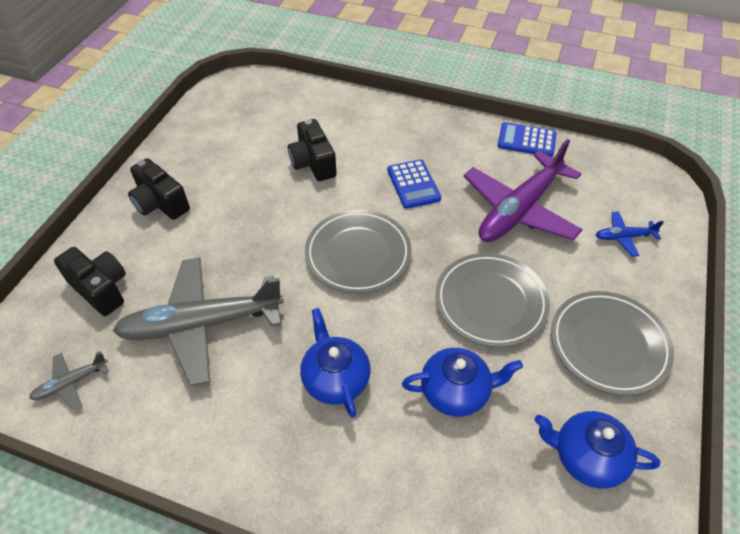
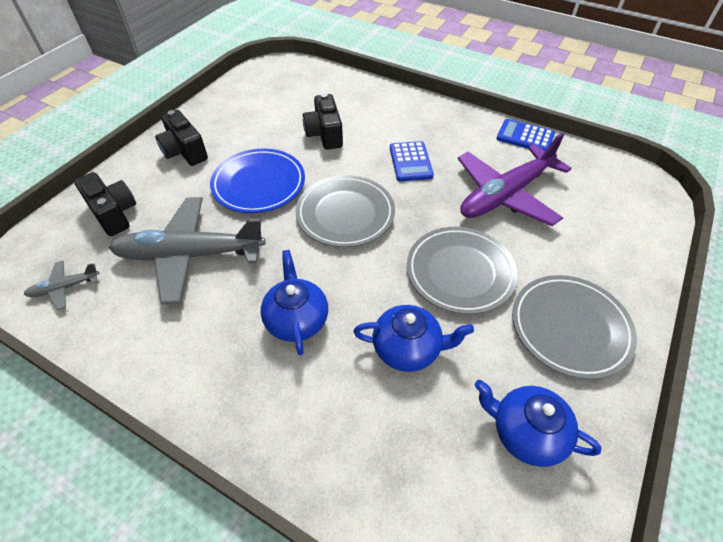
camera: 10 degrees right, 0 degrees up
(255, 232) = (259, 184): none -> blue plate
(624, 237) = (604, 231): blue plane -> none

